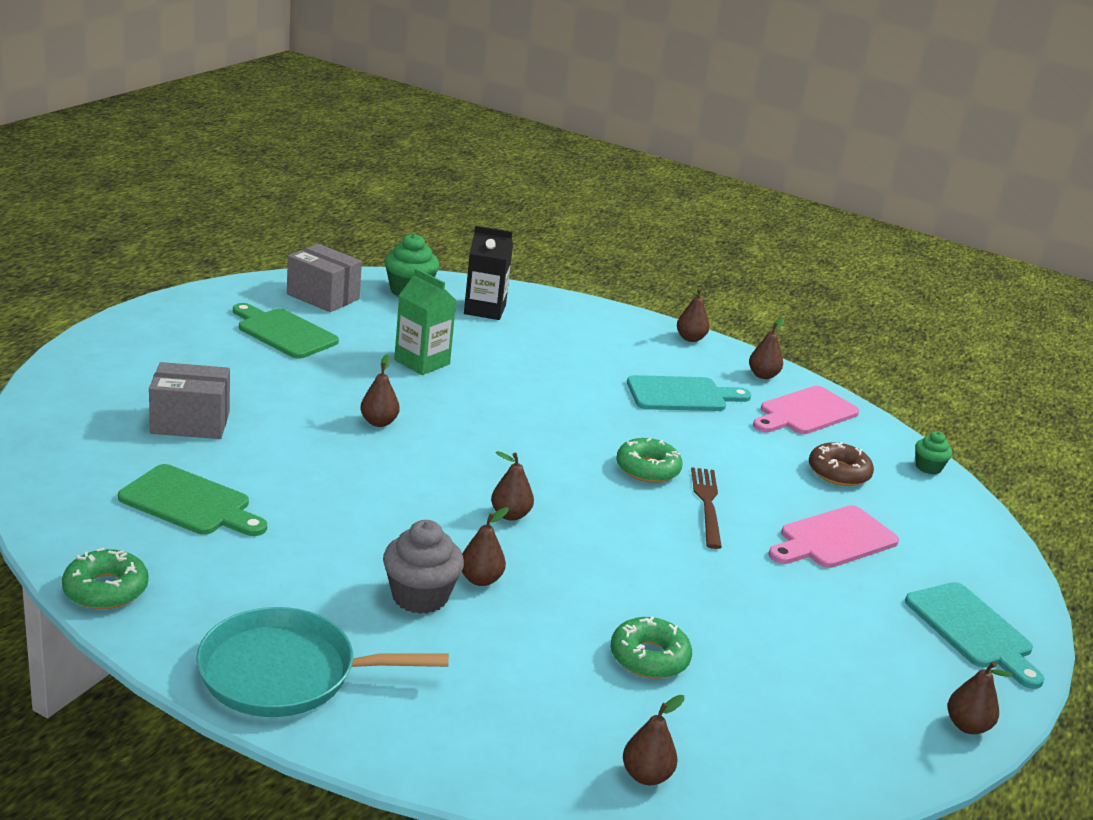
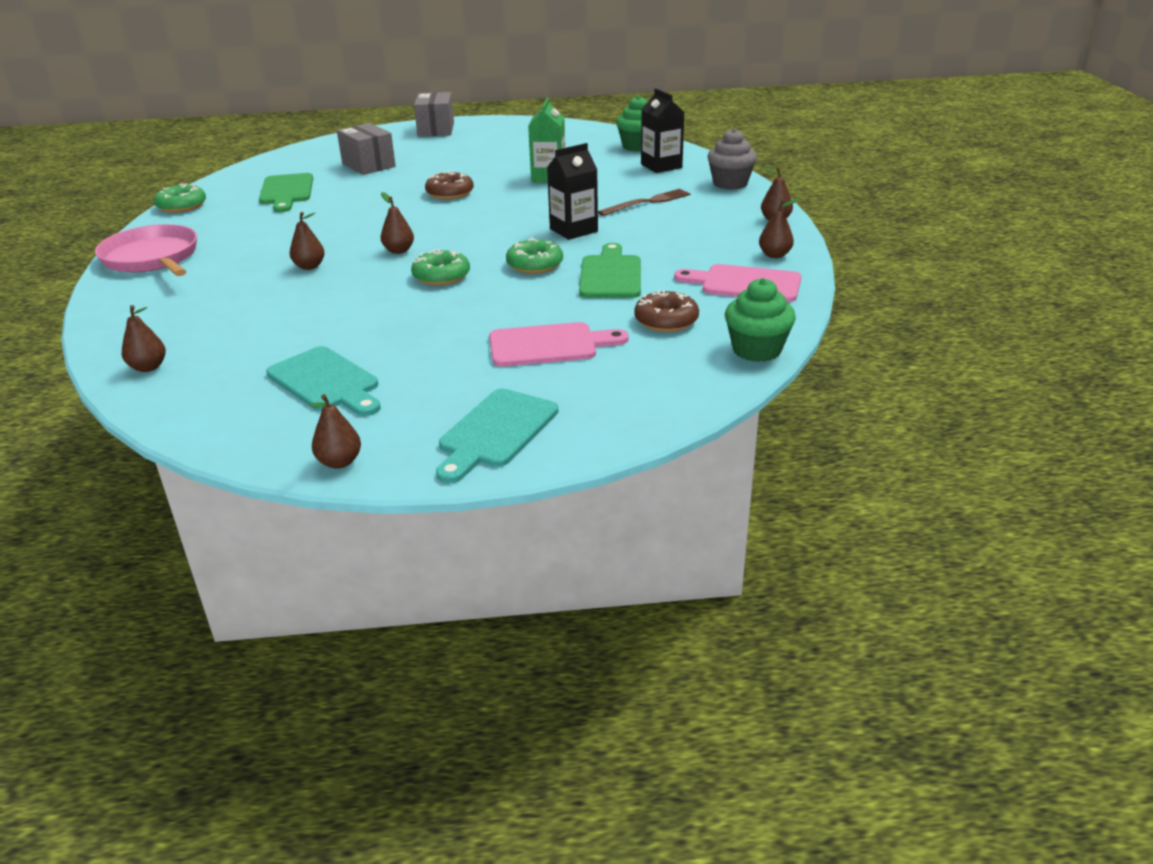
camera: 60 degrees right, 5 degrees up
(284, 332) = (512, 145): green cutting board -> green cutting board (611, 275)
(286, 673) = (152, 258): turquoise pan -> pink pan
(323, 297) = (578, 136): grey box -> grey box (436, 129)
(379, 422) = (450, 193): brown pear -> brown donut
(420, 596) = (268, 260): grey cupcake -> grey cupcake (730, 183)
(588, 416) = (573, 230): none -> black carton
(649, 657) = (284, 332): green donut -> green donut (441, 276)
(682, 395) = (672, 243): turquoise cutting board -> turquoise cutting board (326, 382)
(707, 504) = (520, 293): brown fork -> brown fork (647, 202)
(833, 539) = (549, 345): pink cutting board -> pink cutting board turned 150 degrees clockwise
(928, 467) = (756, 350): green cupcake -> green cupcake, size x1.72

